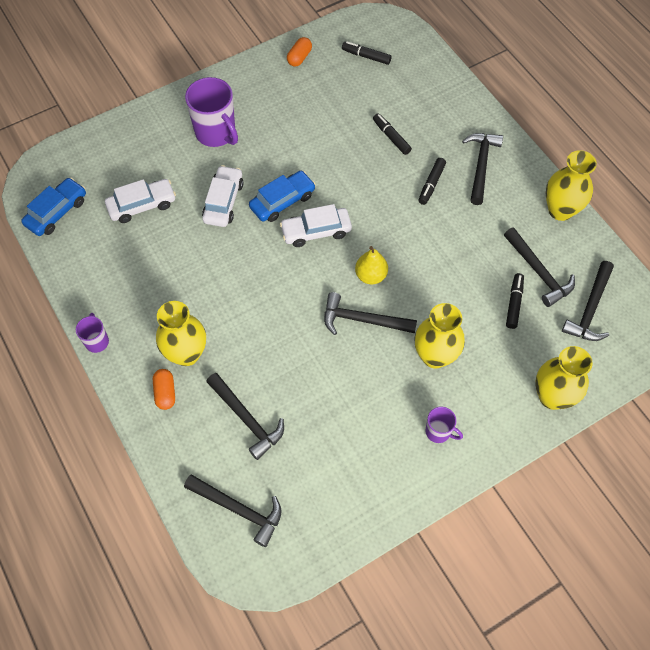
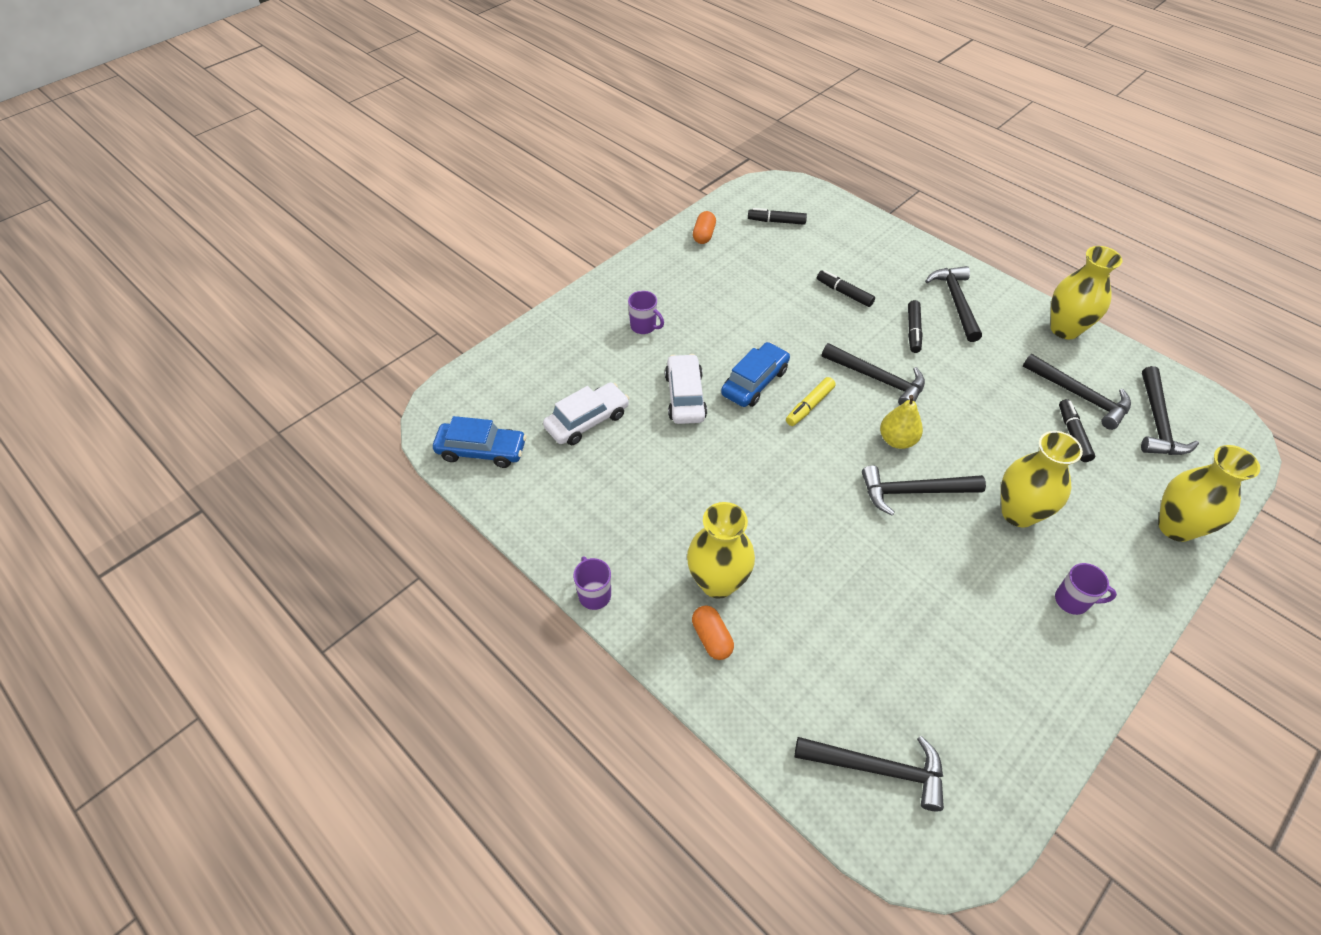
camera: 15 degrees left, 10 degrees down
(57, 212) = (481, 451): blue car -> blue car turned 75 degrees clockwise
(216, 133) = (644, 326): purple mug -> purple mug, size x0.52
(246, 419) = (832, 645): black hammer -> black hammer (877, 379)
(316, 231) = (809, 406): white car -> yellow marker

